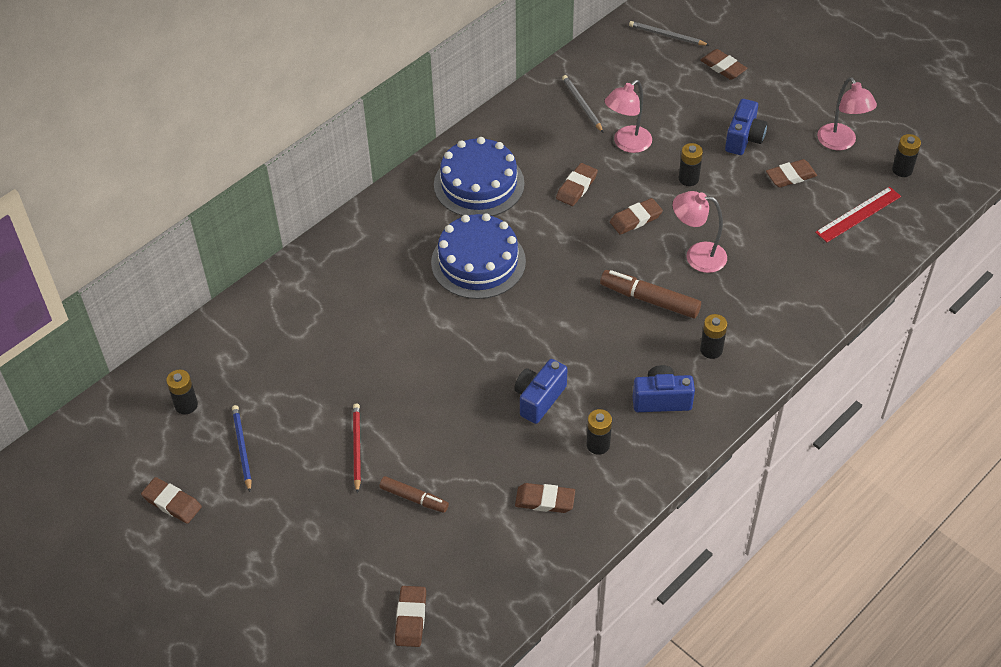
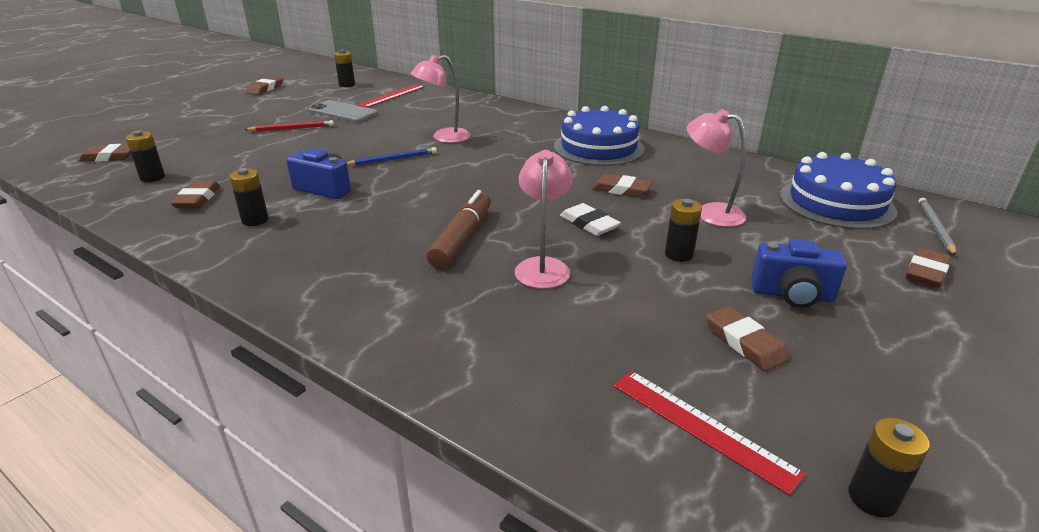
camera: 80 degrees right, 20 degrees down
(242, 448) = (304, 99): blue pencil -> blue pencil (392, 159)
(254, 352) = (392, 95): none -> red ruler
(308, 401) = (343, 112): none -> grey phone
(414, 498) = (231, 149): brown marker -> none
(478, 262) = (498, 154): blue cake -> blue cake (836, 203)
(582, 105) = (751, 185): grey pencil -> none
(635, 219) = (589, 224): brown eraser -> white eraser
(661, 399) = (307, 252): blue camera -> none
(711, 350) = (381, 283): black battery -> black battery (152, 177)
(840, 143) = (873, 400): pink lamp -> pink lamp (444, 138)

